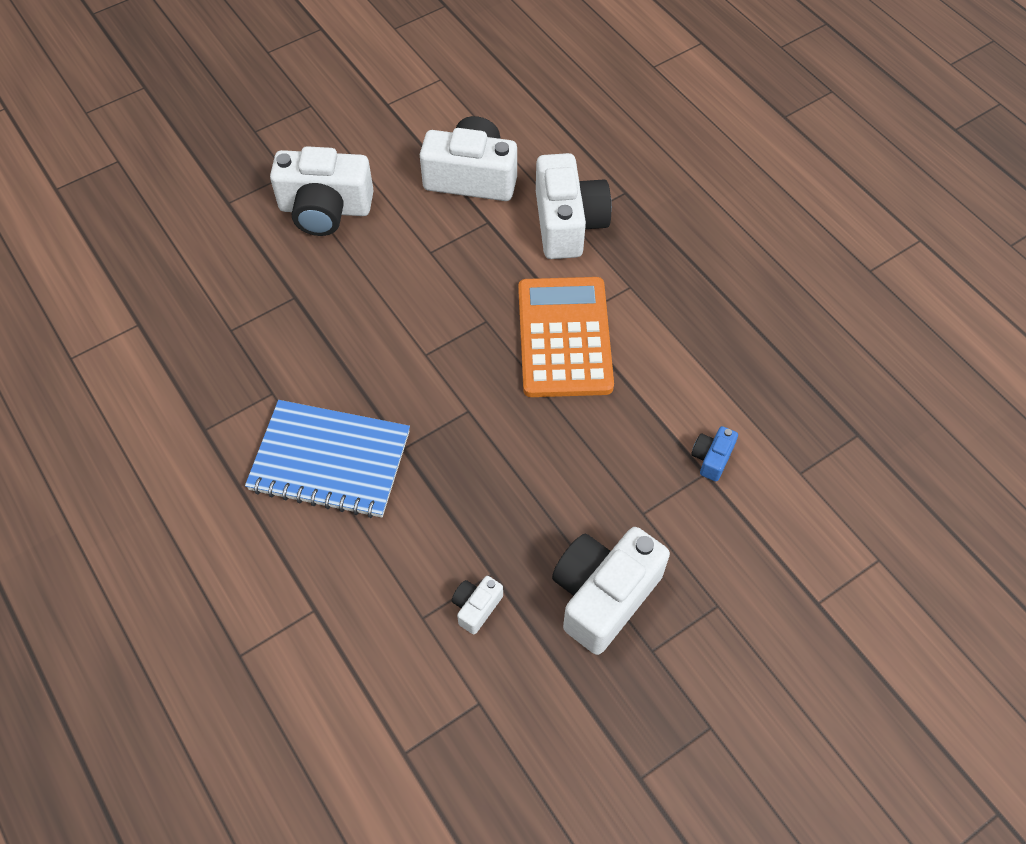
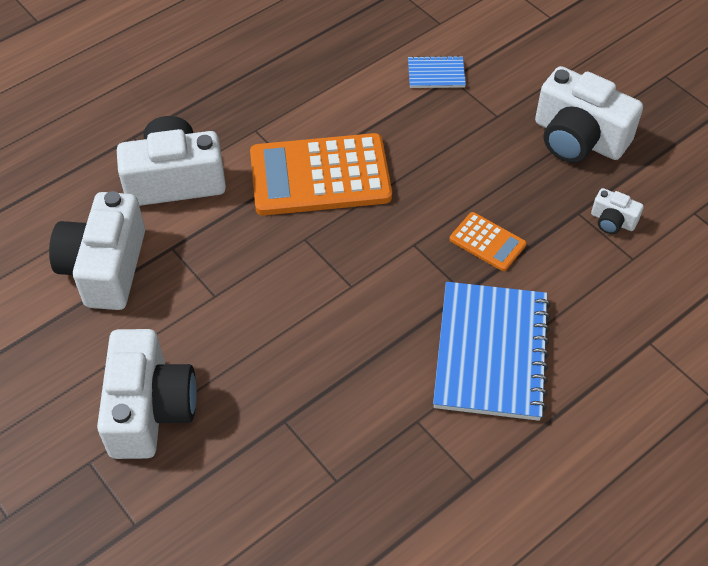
camera: 95 degrees left, 5 degrees down
(462, 477) = (487, 242): none -> orange calculator
(712, 458) = (436, 74): blue camera -> blue notebook

